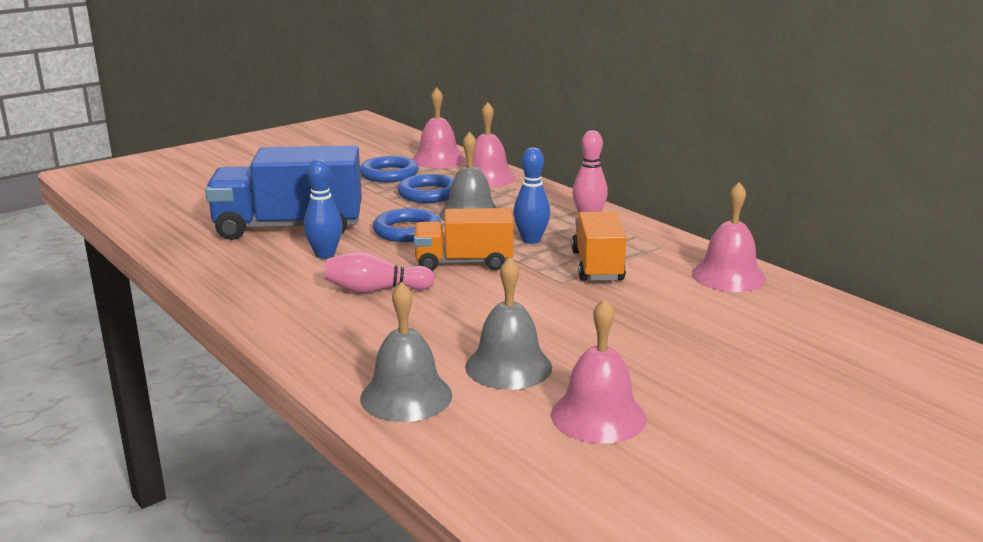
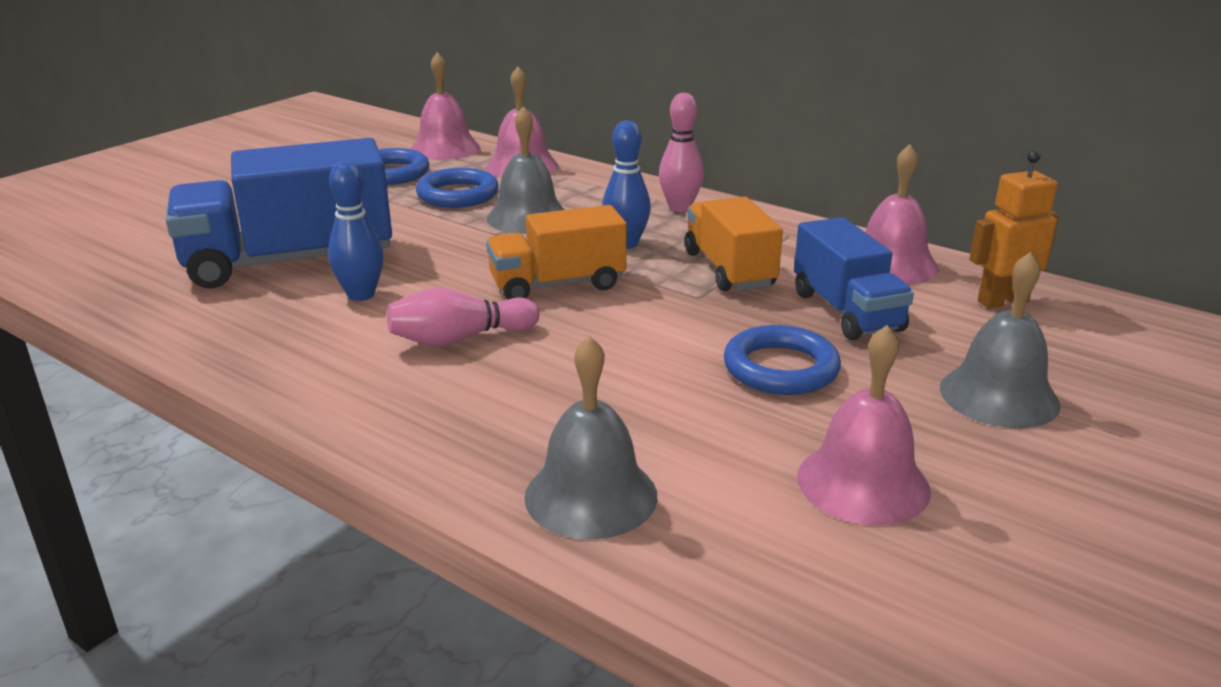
camera: 15 degrees left, 5 degrees up
(407, 231) = (457, 248): blue ring -> blue ring (780, 368)
(508, 366) = (703, 427): grey bell -> grey bell (999, 396)
(667, 305) = (846, 311): none -> blue truck
(799, 312) = (1002, 301): none -> orange robot

